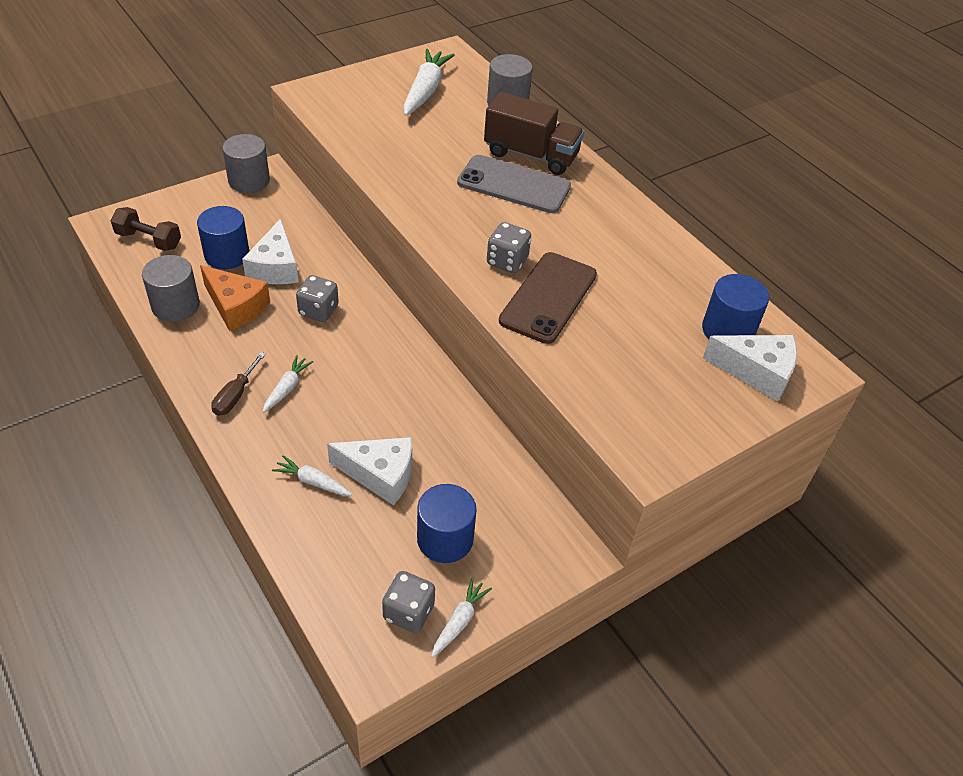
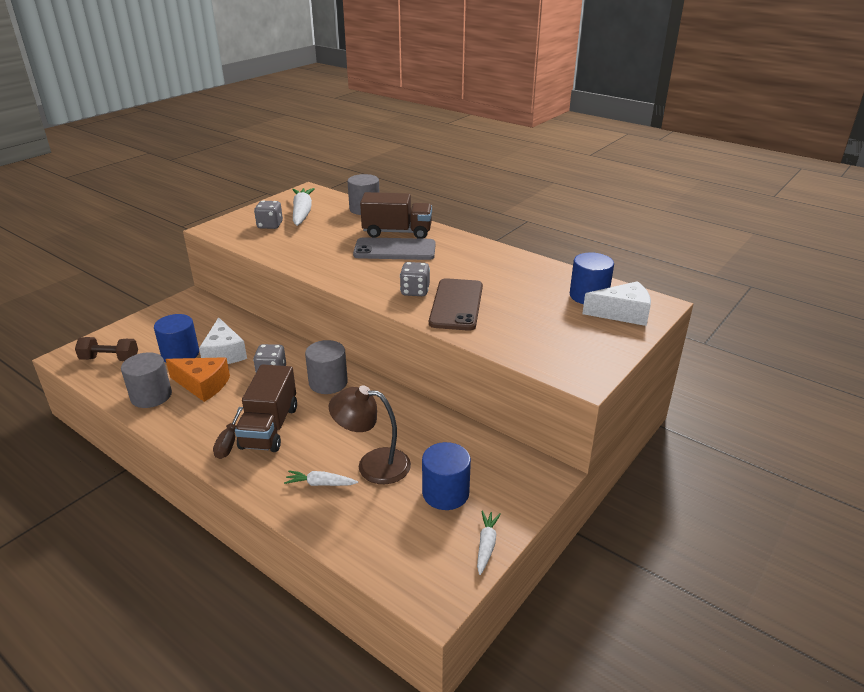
camera: 15 degrees left, 15 degrees down
(249, 180) = (178, 305): grey cylinder -> grey cylinder (328, 383)
(287, 388) = (269, 427): white carrot -> brown truck
(380, 474) = (373, 464): white cheese -> brown lamp
(408, 612) = (443, 551): grey dice -> grey dice (270, 225)

